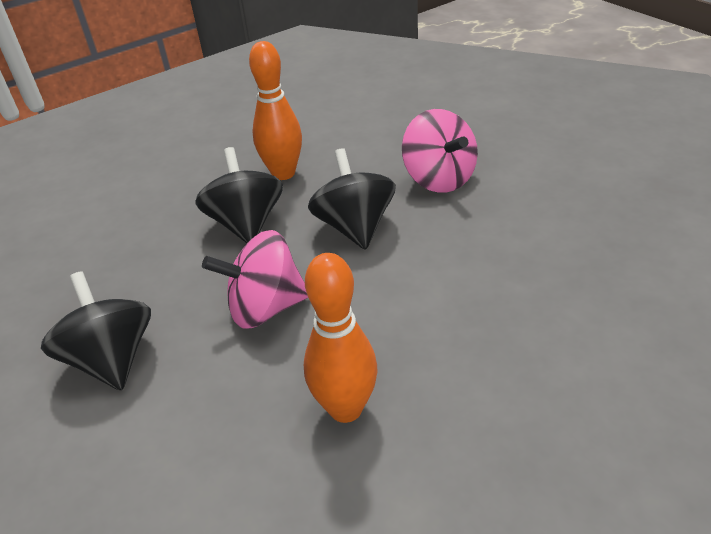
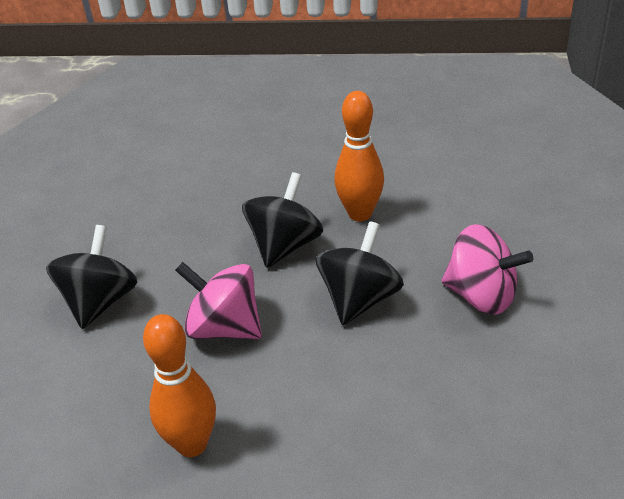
camera: 40 degrees right, 0 degrees up
(439, 179) = (481, 295): pink spinning top -> pink spinning top turned 75 degrees counterclockwise

